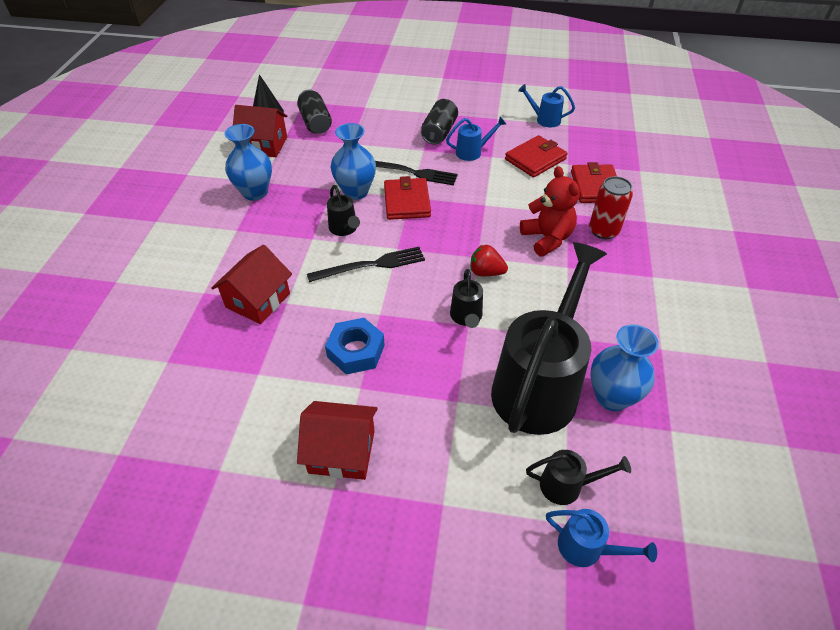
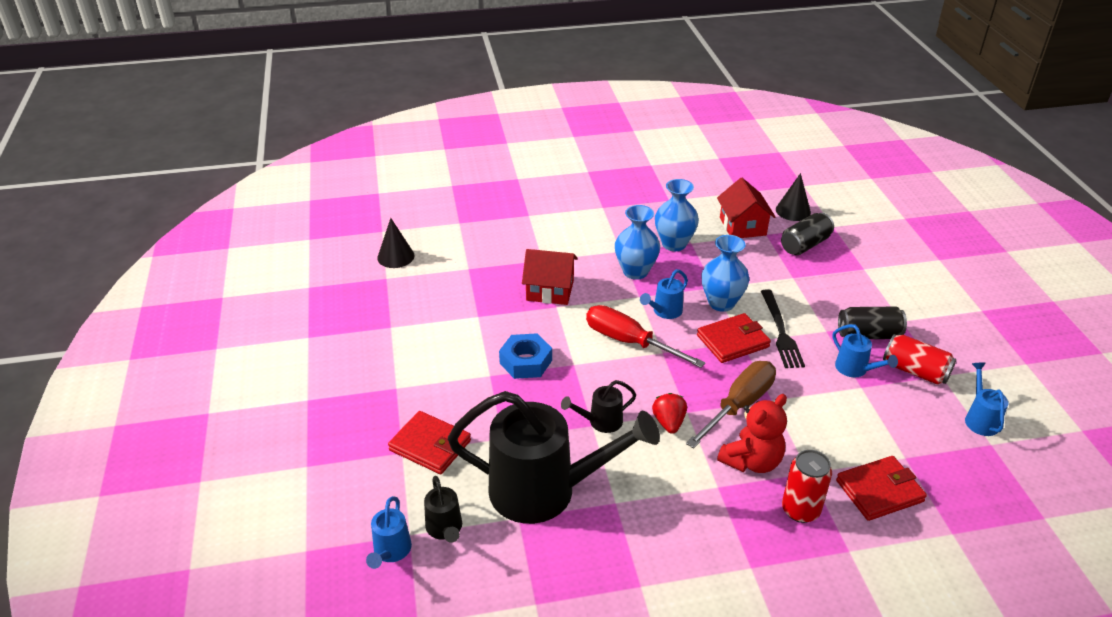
camera: 70 degrees right, 10 degrees down
(82, 433) = (395, 256): none -> black cone
(341, 451) = (427, 383): red house -> none
(344, 229) = (664, 312): black watering can -> blue watering can
(371, 265) = (629, 342): black fork -> red screwdriver
(483, 224) = (739, 405): none -> brown screwdriver
(487, 127) = (915, 371): none -> red can
(535, 159) = (888, 426): red wallet -> red wallet (430, 445)
(612, 397) = (555, 549): blue vase -> blue vase (635, 271)

